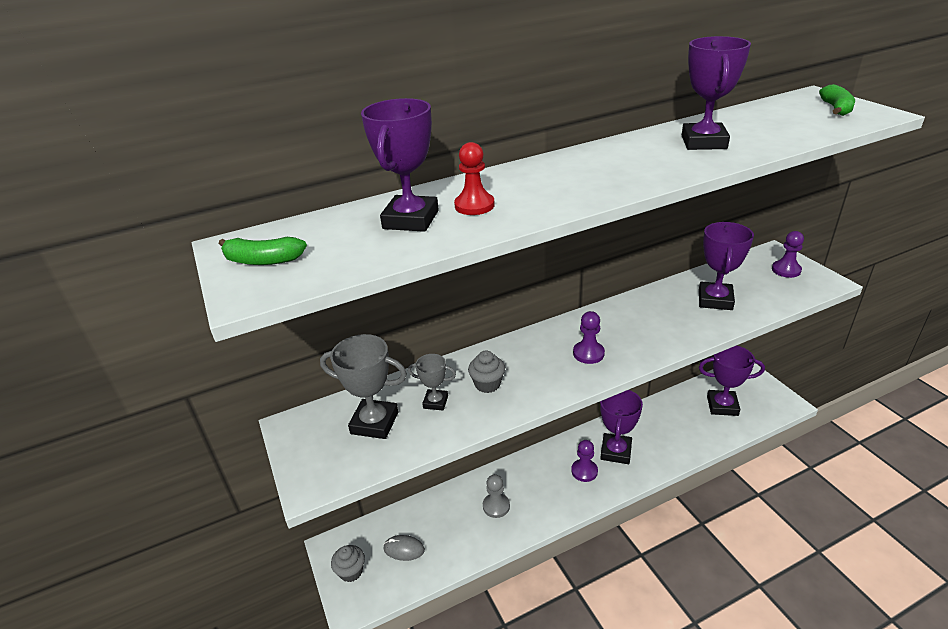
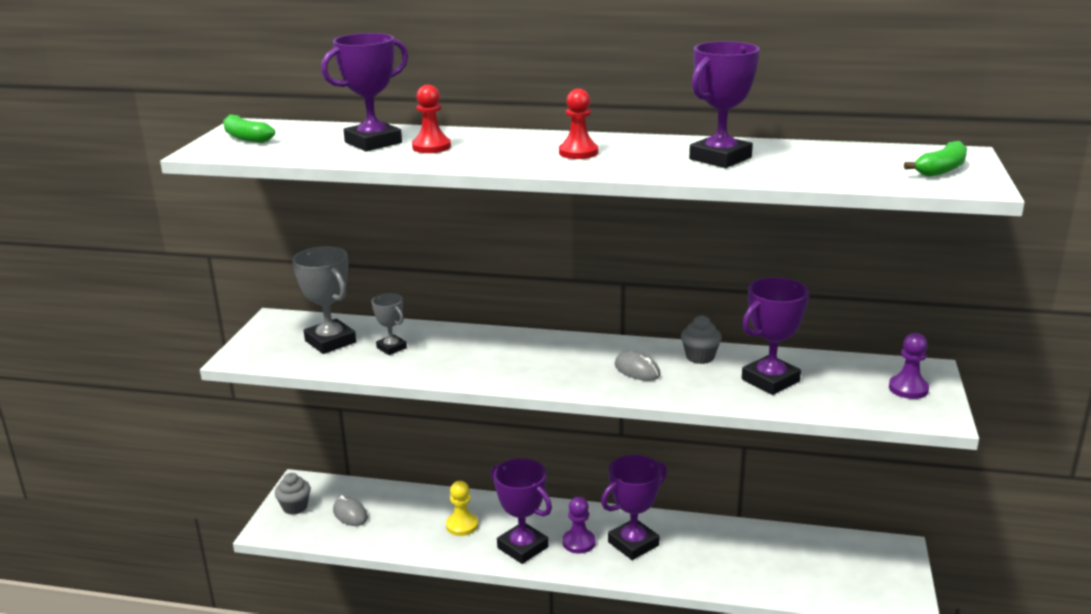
camera: 35 degrees right, 10 degrees down
(487, 384) = (448, 353): grey cupcake -> grey cupcake (700, 357)
(496, 506) = (462, 525): grey pawn -> yellow pawn
(588, 353) = (567, 368): purple pawn -> none
(601, 170) = (578, 152): none -> red pawn
(632, 331) = (637, 370): none -> grey mouse
(722, 406) = (816, 566): purple trophy -> purple trophy (522, 547)

